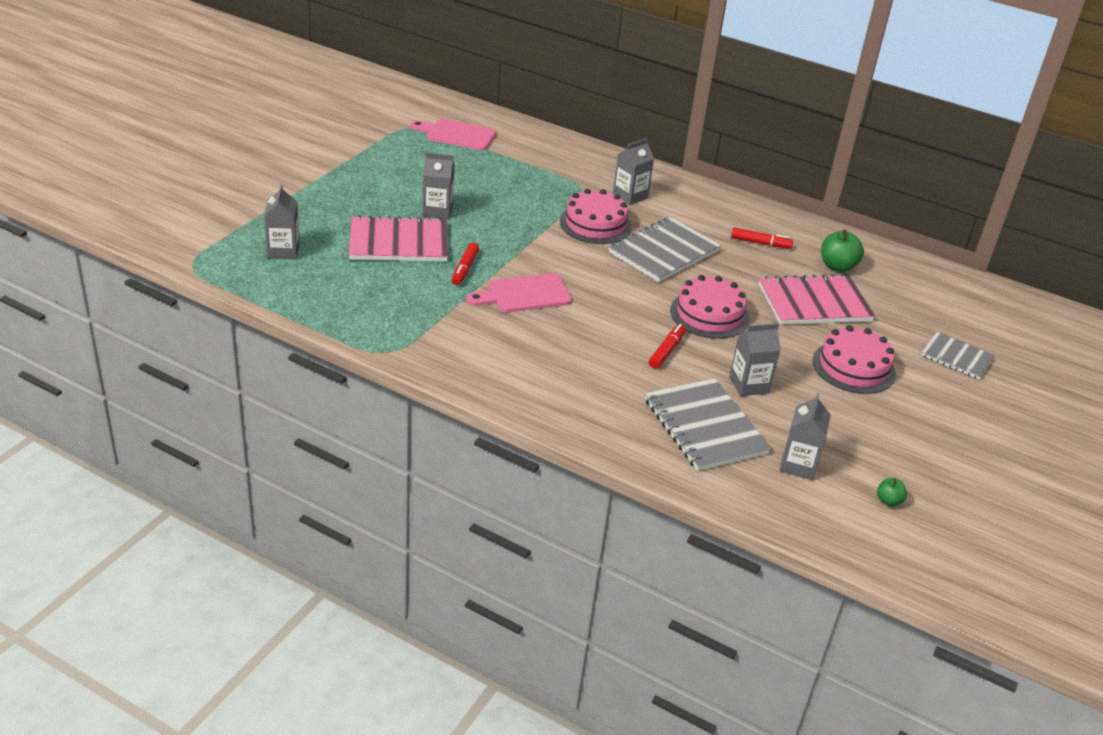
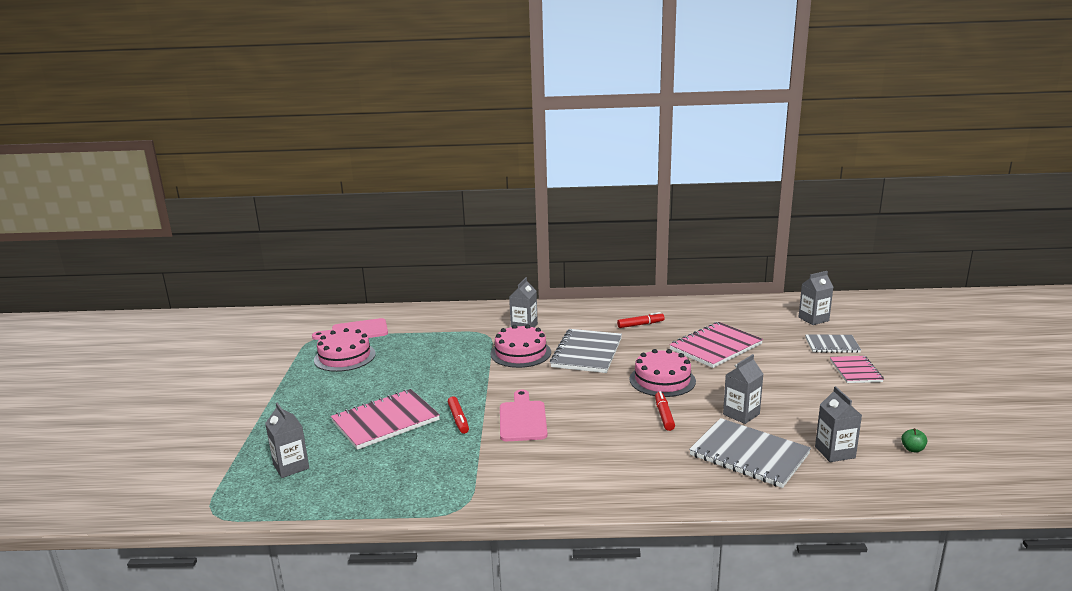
camera: 25 degrees left, 15 degrees down
(437, 211) = (394, 387): grey carton -> grey carton (813, 319)
(524, 294) = (522, 419): pink cutting board -> pink cutting board turned 135 degrees clockwise
(837, 267) = (702, 321): green apple -> none
(853, 367) = (786, 375): pink cake -> pink cake (345, 357)
(943, 397) = (855, 371): none -> pink notebook

